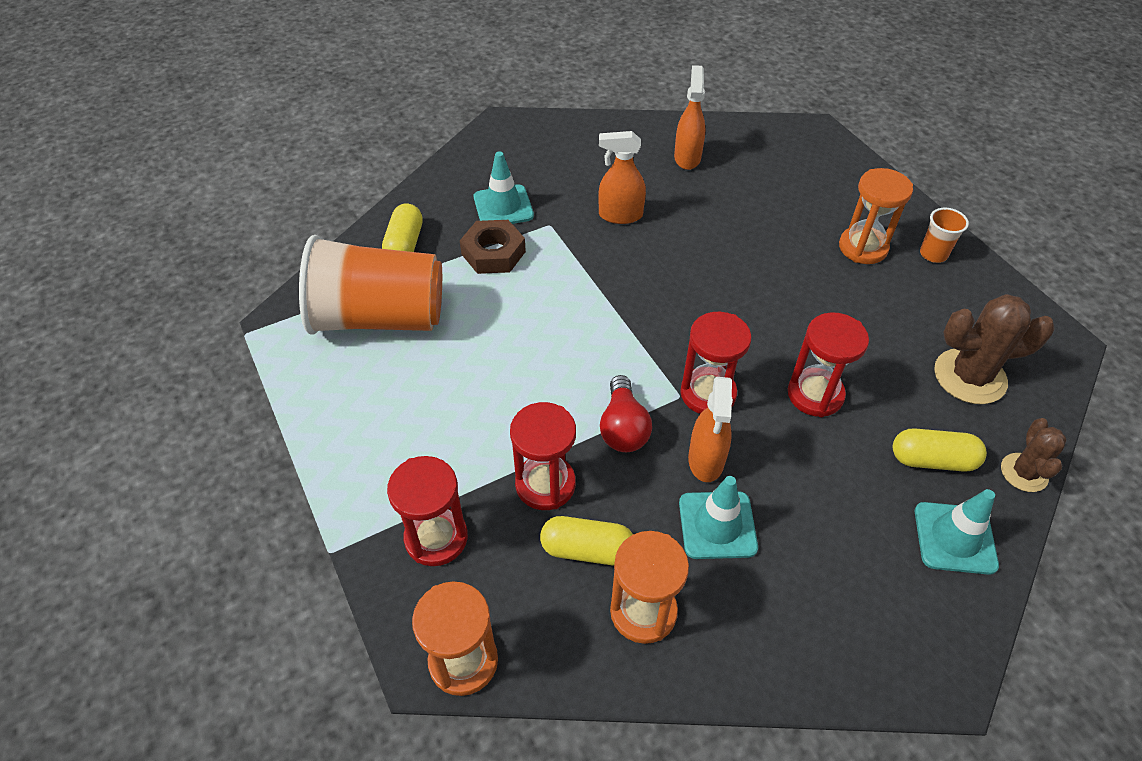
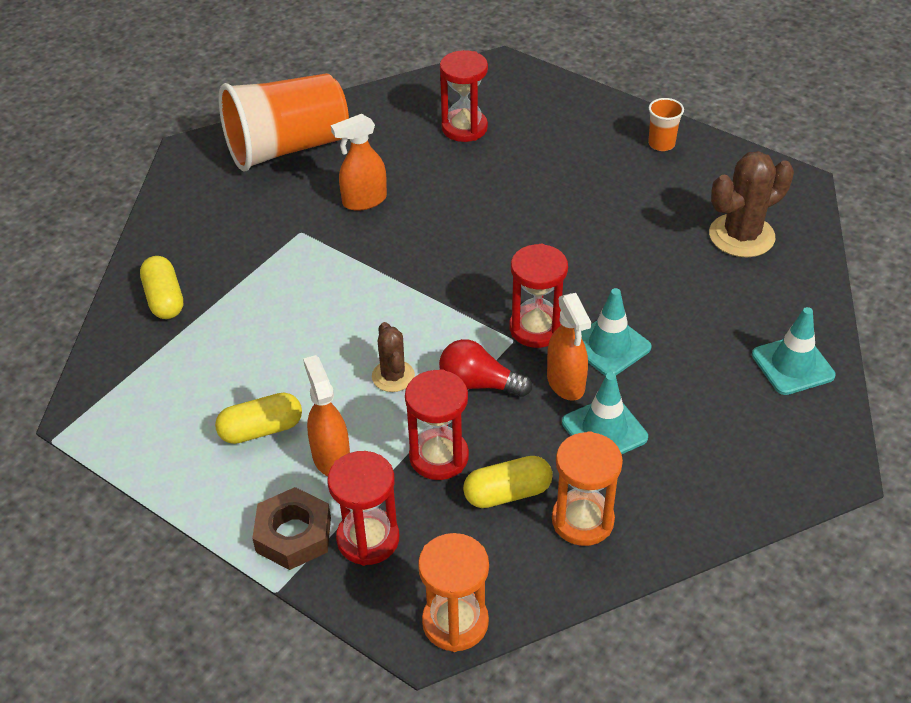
camera: 25 degrees left, 5 degrees down
(379, 318) = (184, 375): orange cup -> orange cup (287, 148)
(493, 253) = (261, 276): brown nut -> brown nut (293, 534)
(503, 207) = (243, 230): turquoise traffic cone -> turquoise traffic cone (609, 346)
(623, 427) = (479, 384): red light bulb -> red light bulb turned 135 degrees clockwise
(687, 158) = (396, 127): orange spray bottle -> orange spray bottle (331, 457)
(815, 394) = (626, 296): red hourglass -> red hourglass (464, 128)
(863, 247) = (600, 158): orange hourglass -> none
(932, 460) = (746, 312): yellow capsule -> yellow capsule (261, 429)
(1024, 472) = (819, 296): brown cactus -> brown cactus (393, 376)

